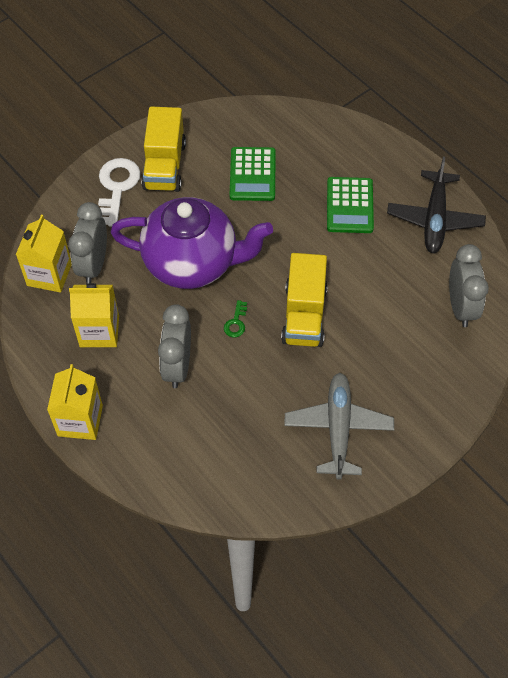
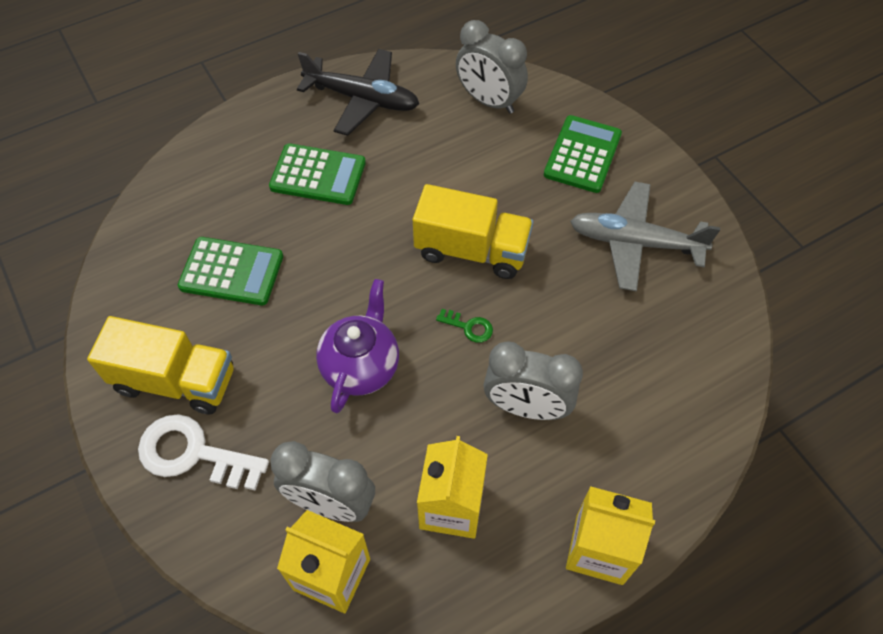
camera: 80 degrees left, 0 degrees up
(193, 263) = (361, 366): purple teapot -> purple teapot, size x0.59
(421, 382) = (582, 154): none -> green calculator
(460, 307) = (489, 101): grey clock -> grey clock turned 150 degrees counterclockwise

